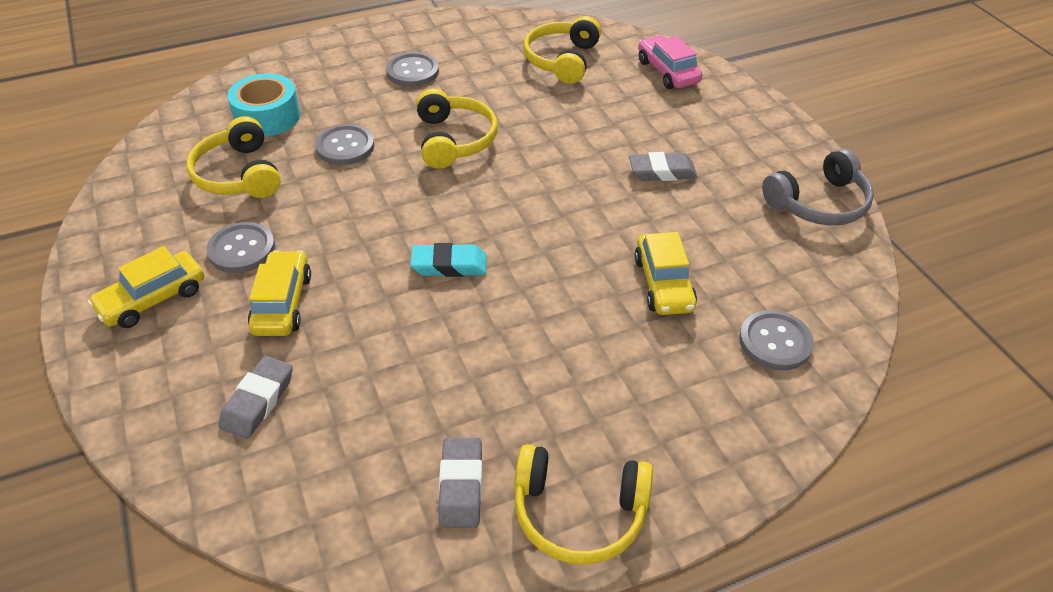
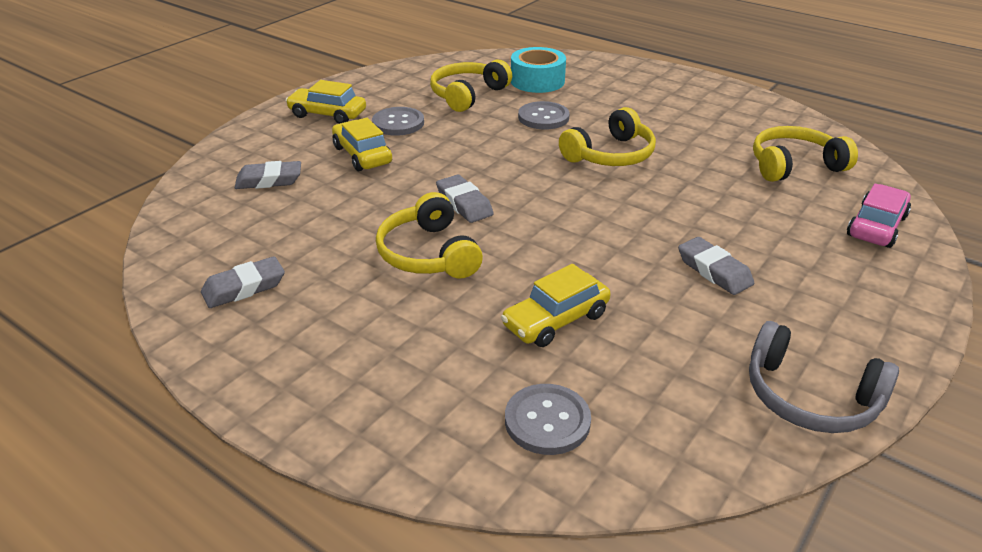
camera: 60 degrees right, 10 degrees down
(282, 303) = (362, 155): yellow car -> yellow car turned 90 degrees counterclockwise
(412, 71) = (667, 109): grey button -> none
(449, 265) = (464, 203): turquoise eraser -> grey eraser
(579, 513) = (249, 355): yellow headphones -> yellow headphones (428, 254)

